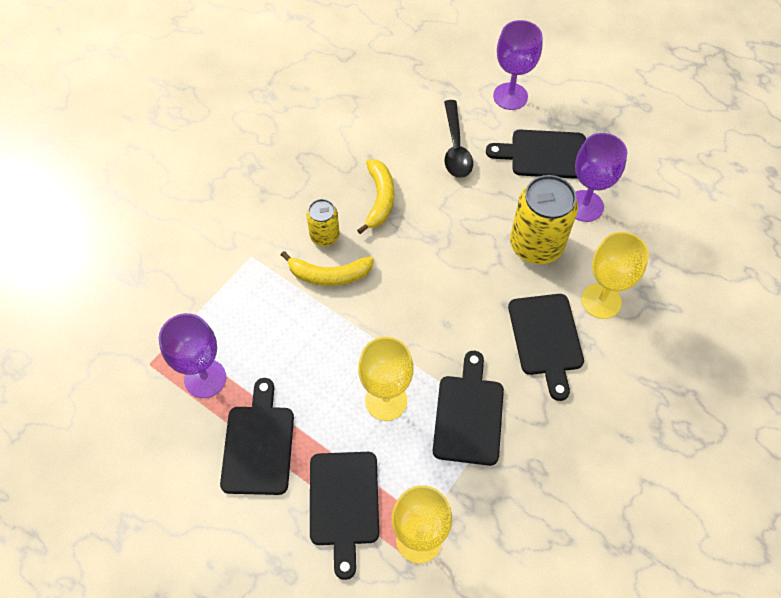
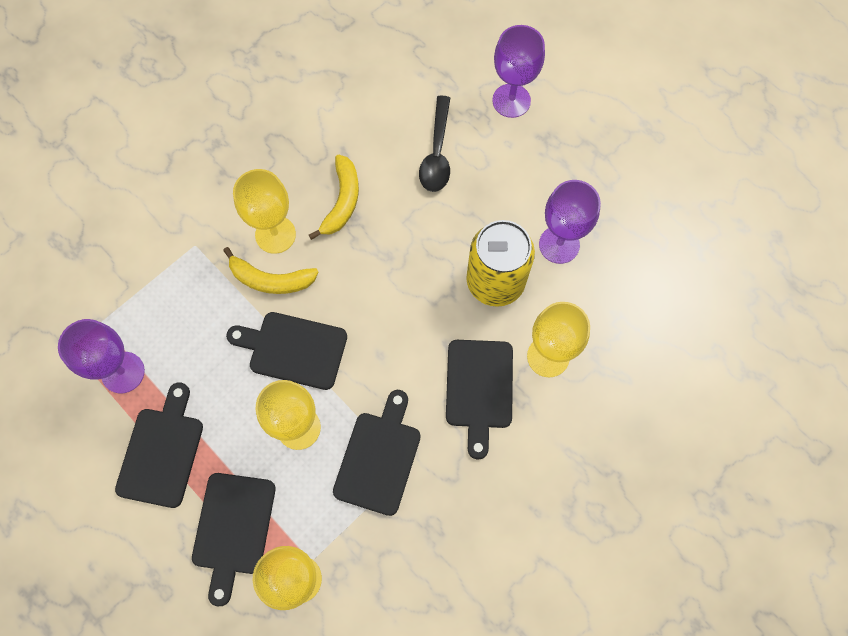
camera: 10 degrees right, 10 degrees up
(324, 236) = (275, 234): yellow can -> yellow goblet
(544, 154) = (531, 176): black cutting board -> black cutting board (293, 349)

